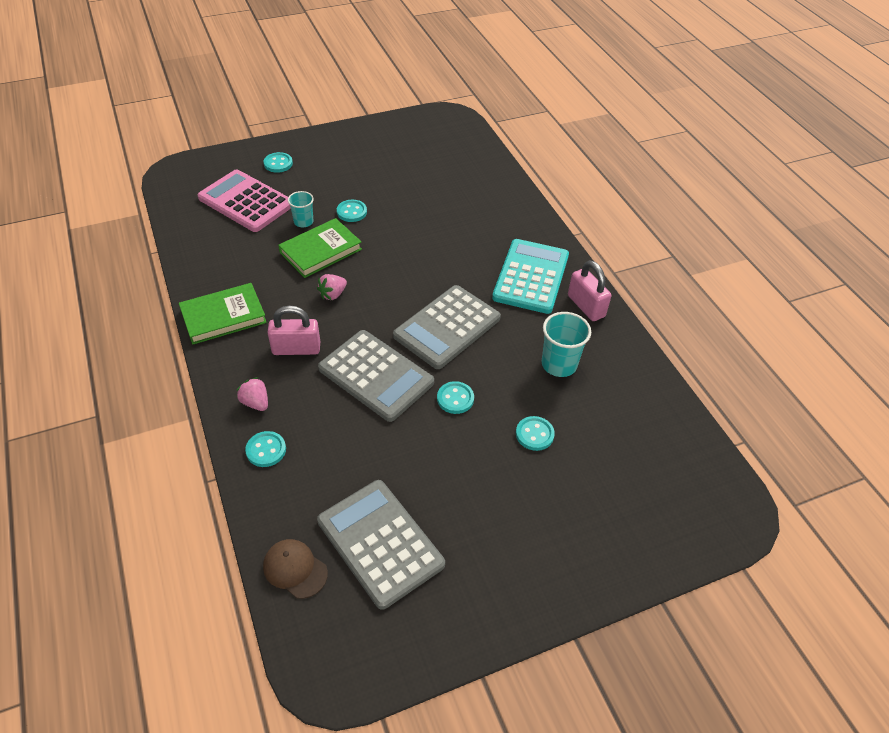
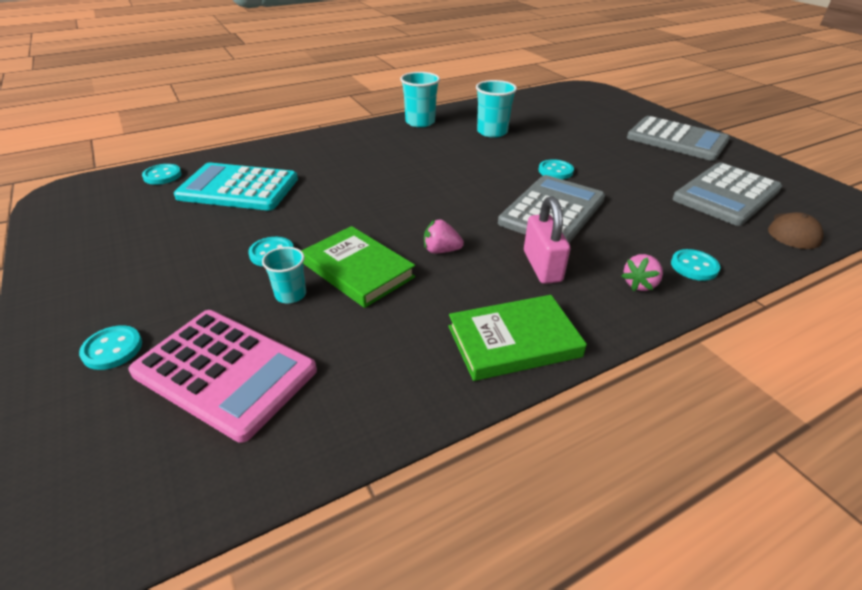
camera: 95 degrees left, 10 degrees down
(223, 316) = (514, 341): green book -> green book turned 75 degrees counterclockwise
(246, 202) = (225, 372): pink calculator -> pink calculator turned 90 degrees counterclockwise
(333, 294) = (441, 250): pink strawberry -> pink strawberry turned 150 degrees clockwise
(447, 327) = (468, 178): grey calculator -> grey calculator (676, 139)
(531, 277) = (386, 143): turquoise calculator -> turquoise calculator (238, 188)
(534, 434) = (570, 140): turquoise button -> turquoise button (162, 176)
(586, 306) = (420, 122): pink padlock -> turquoise cup

